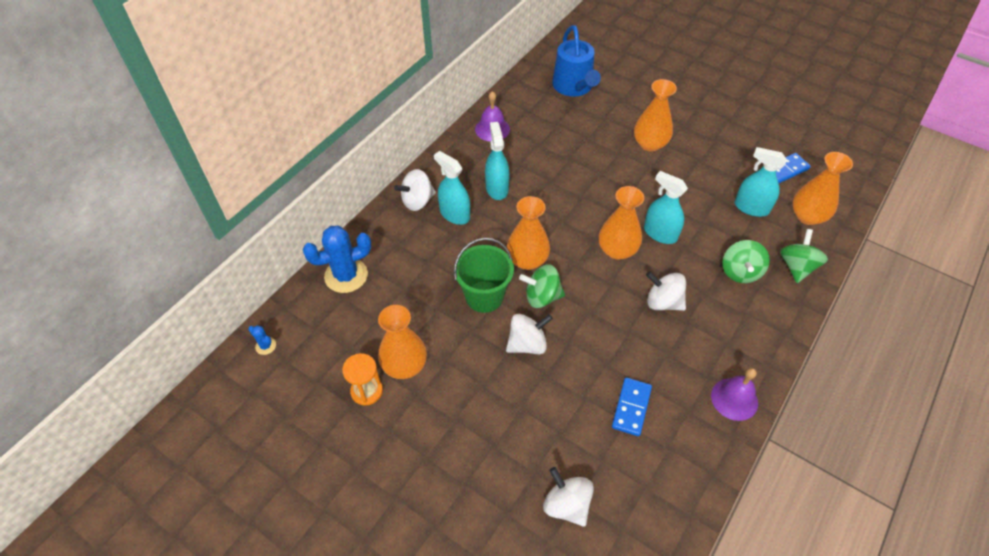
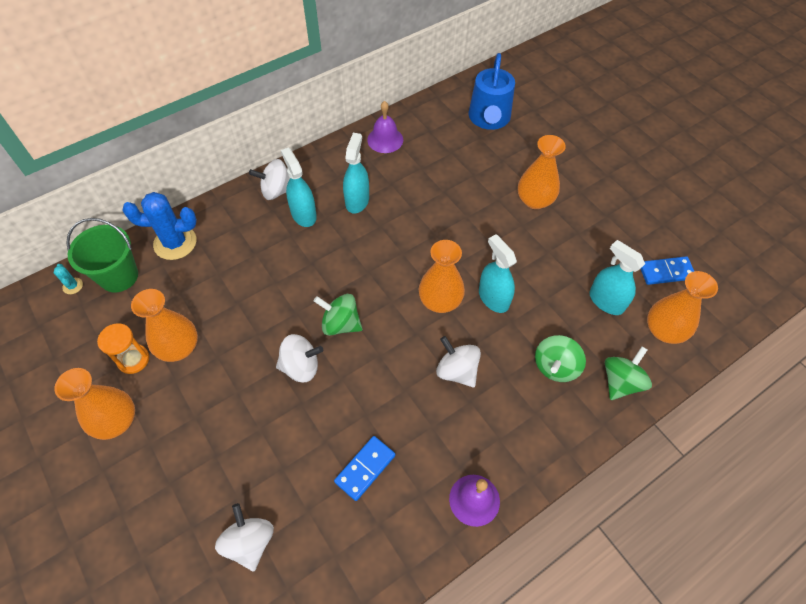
camera: 20 degrees right, 5 degrees up
(265, 346) = (73, 286): blue cactus -> turquoise cactus
(484, 296) = (286, 305): green bucket -> green bucket (119, 276)
(527, 260) = (346, 282): orange vase -> orange vase (116, 421)

